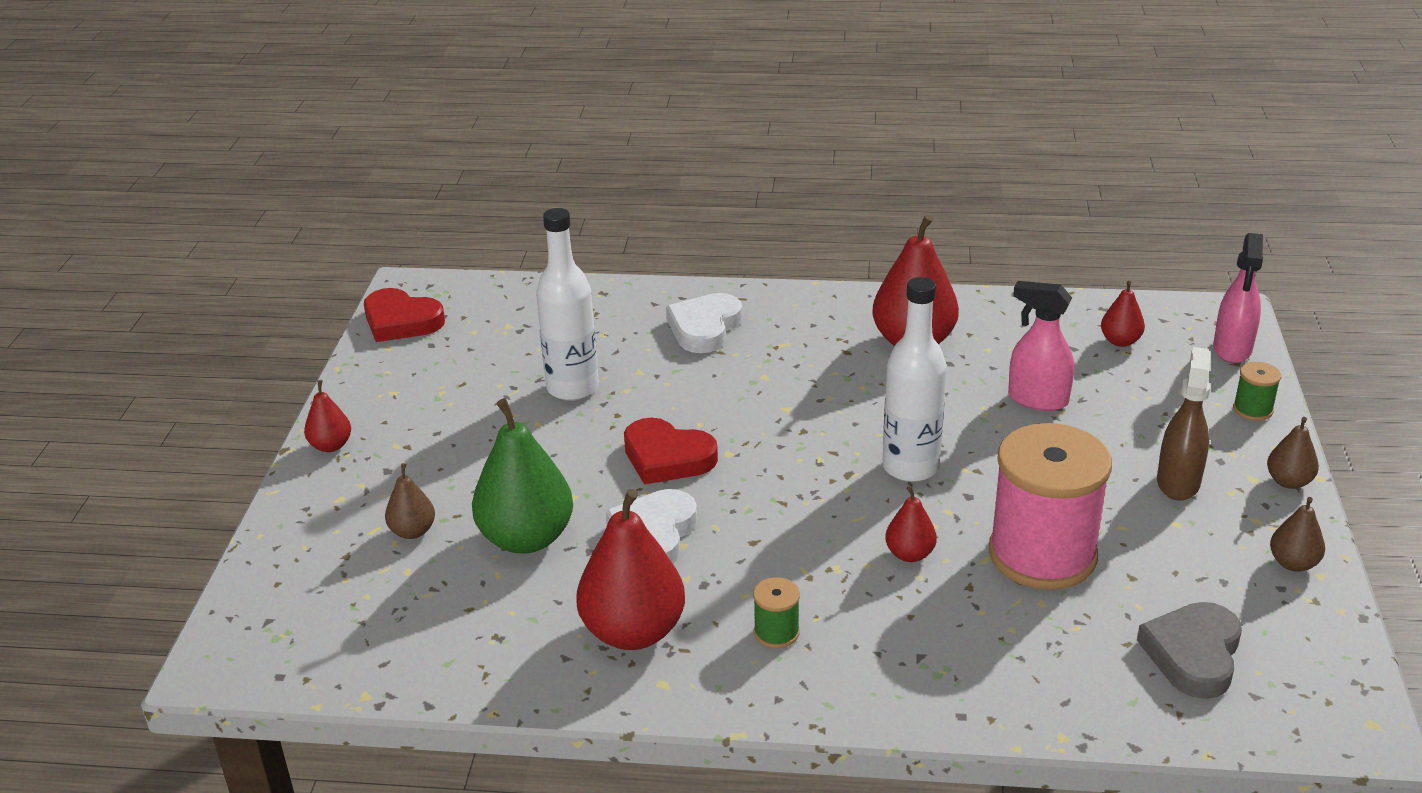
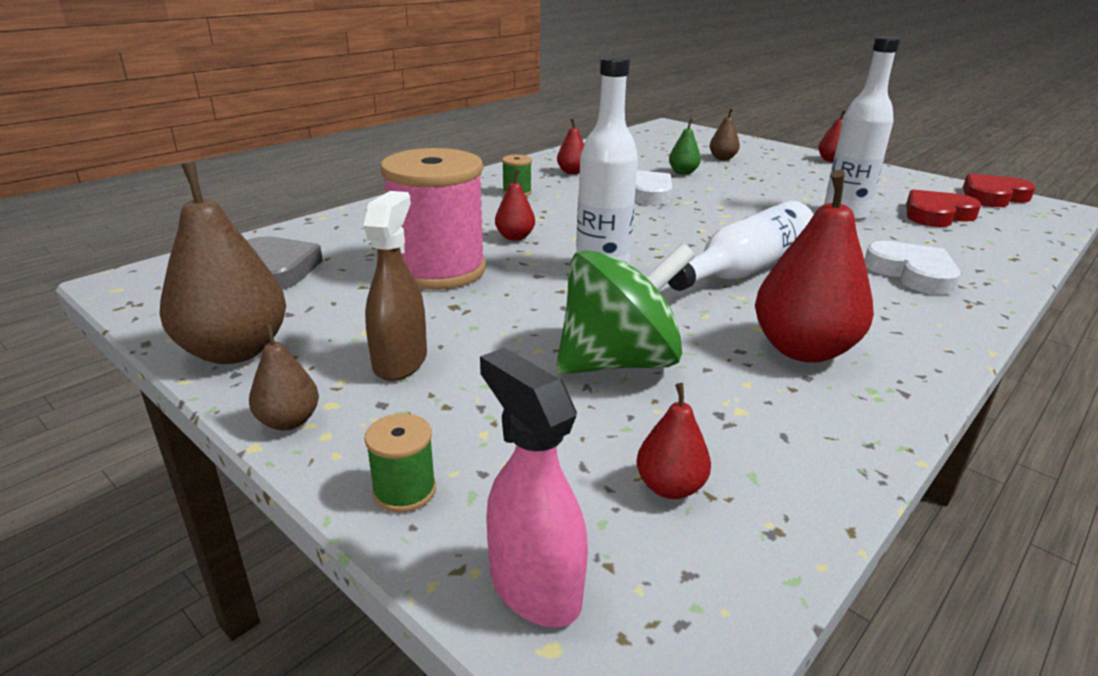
camera: 125 degrees right, 5 degrees down
(526, 538) = (683, 172): green pear -> green pear, size x0.50
(633, 632) = (572, 172): red pear -> red pear, size x0.50
(667, 457) = (720, 214): red heart -> red heart (936, 215)
(803, 400) = (745, 269): none -> white bottle
(1037, 399) = (618, 362): pink spray bottle -> green spinning top
(1178, 482) = (400, 361): brown spray bottle -> brown spray bottle turned 135 degrees counterclockwise
(1293, 563) = (235, 351): brown pear -> brown pear, size x2.01

